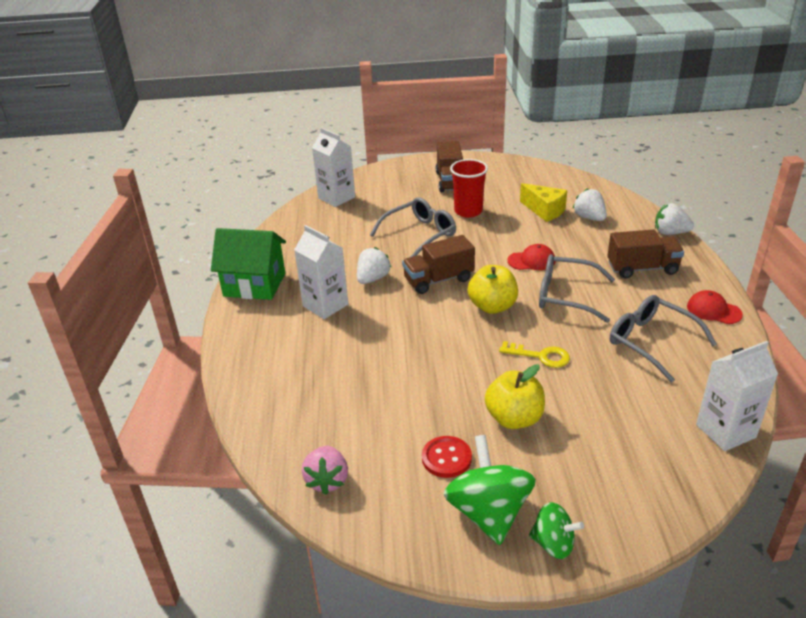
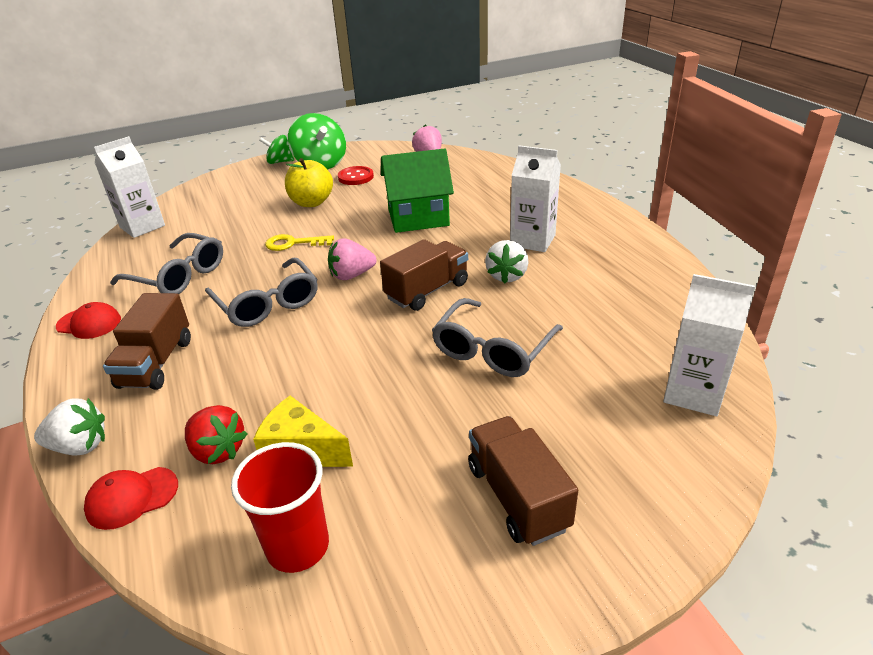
camera: 160 degrees right, 0 degrees up
(254, 284) = (632, 243): green house -> green house (418, 218)
(468, 211) = (440, 415): red cup -> red cup (298, 546)
(492, 306) = (351, 275): yellow apple -> pink strawberry
(531, 261) = (314, 342): red cap -> red cap (132, 498)
(565, 295) = (268, 304): grey glasses -> grey glasses turned 60 degrees clockwise
(589, 218) = (218, 451): white strawberry -> red strawberry
(642, 268) = (156, 363): brown truck -> brown truck turned 60 degrees counterclockwise

